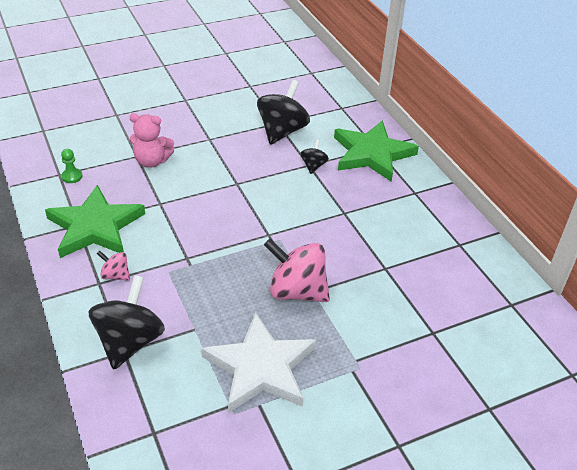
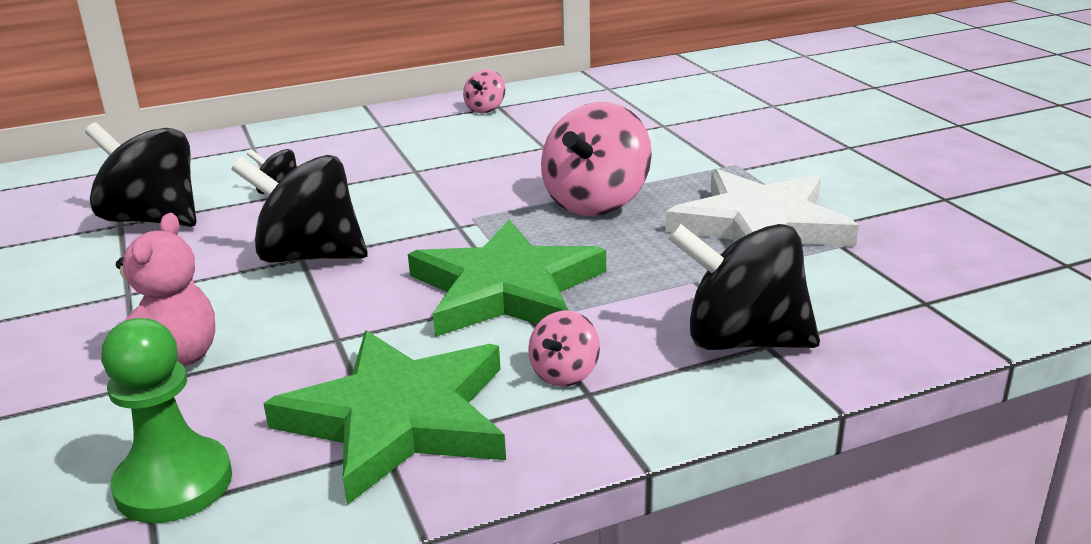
camera: 85 degrees left, 15 degrees down
(72, 176) = (174, 484): green pawn -> green pawn, size x1.92
(238, 185) = (309, 256): none -> black spinning top
(372, 154) = (269, 150): green star -> green star (506, 289)
(452, 238) = (485, 109): none -> pink spinning top

